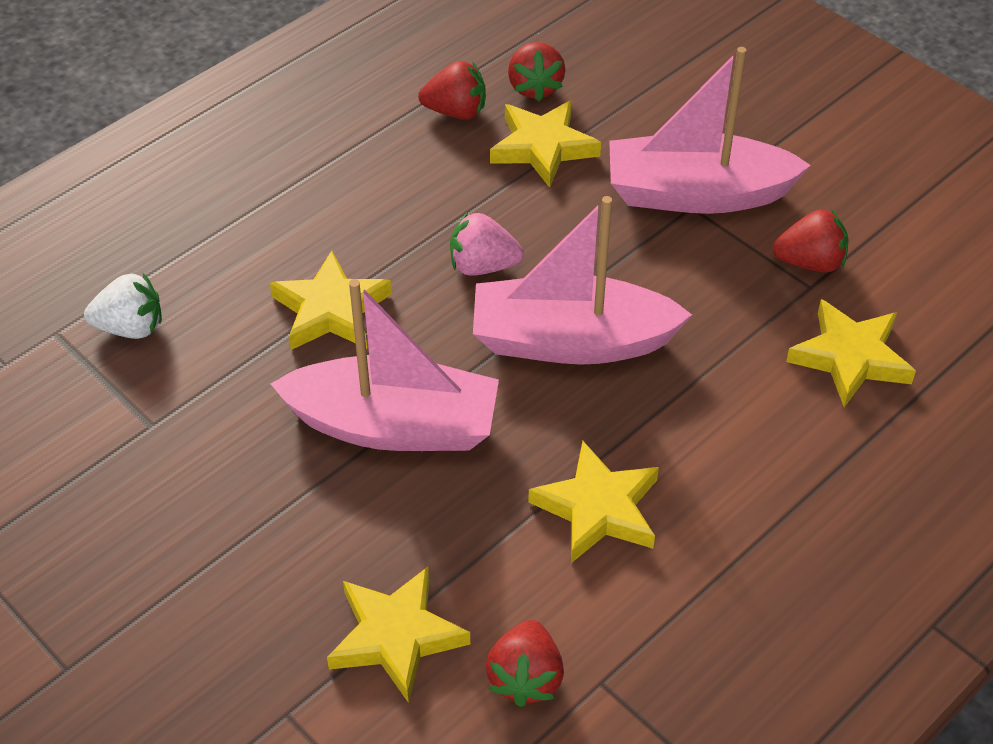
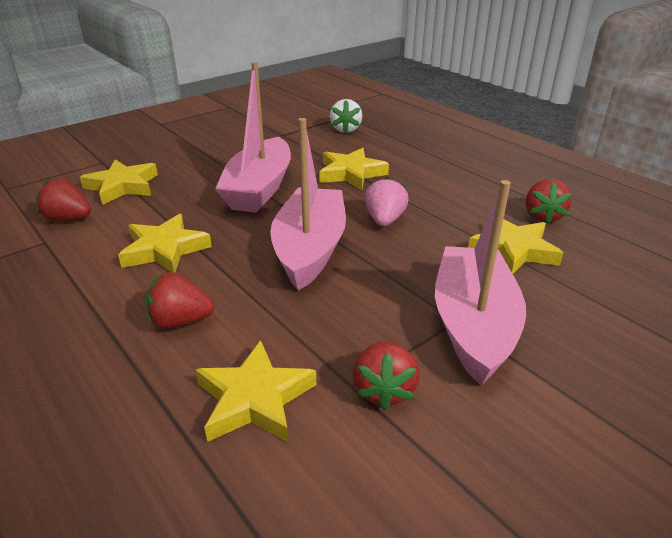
camera: 95 degrees right, 15 degrees down
(535, 87) = (587, 250): red strawberry -> red strawberry (180, 321)

